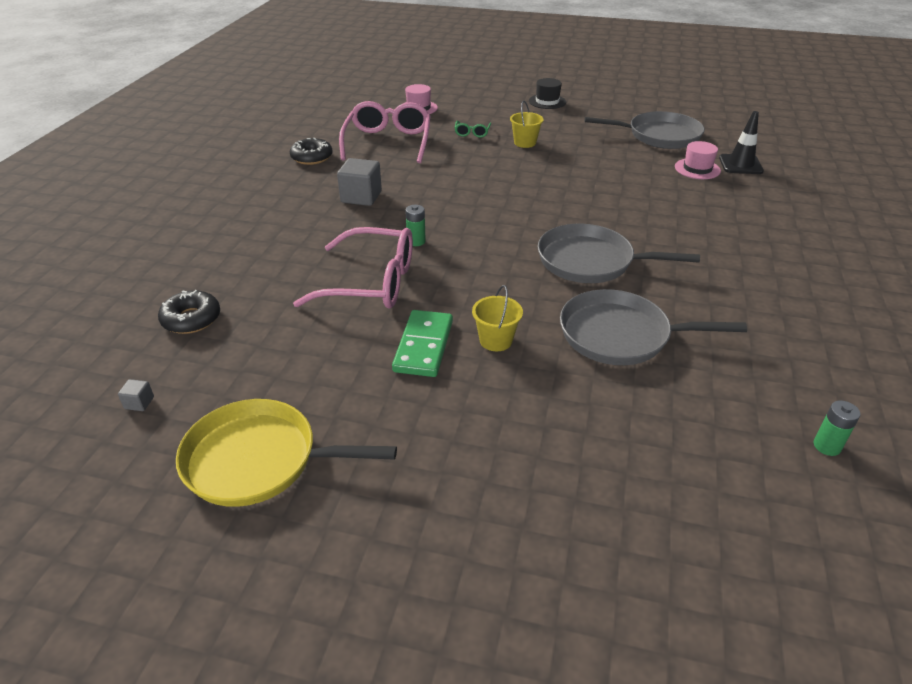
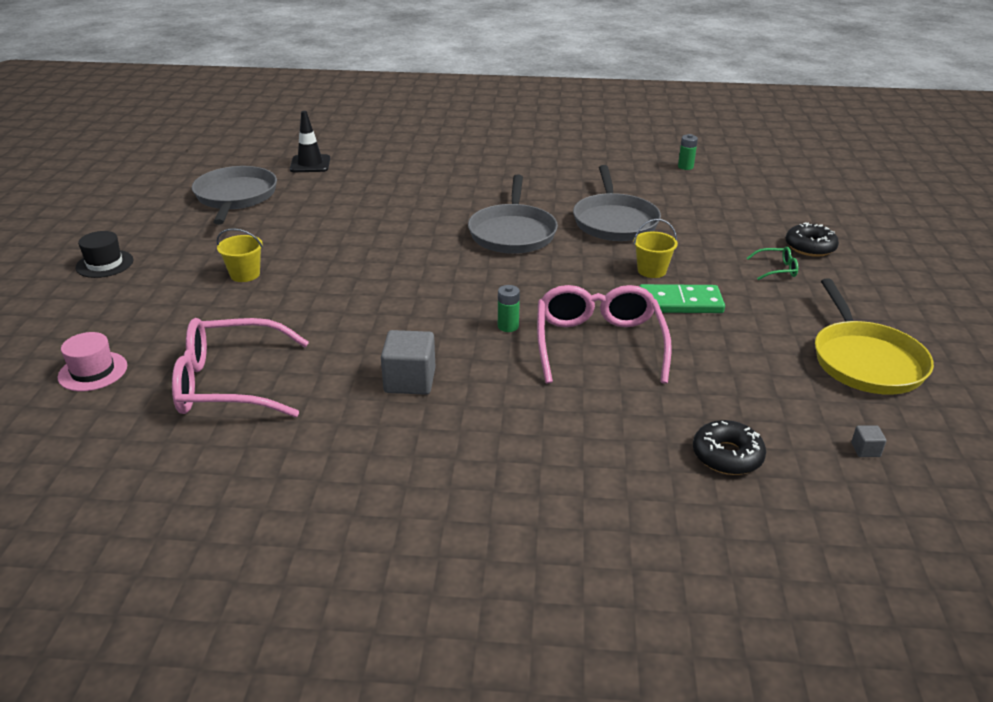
camera: 100 degrees left, 5 degrees down
(312, 157) = (282, 452): black donut -> black donut (810, 247)
(472, 133) = (206, 314): green glasses -> green glasses (776, 269)
(697, 169) = (320, 182): pink hat -> none

